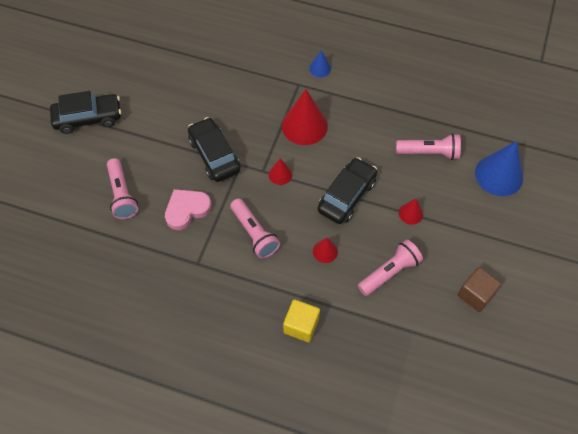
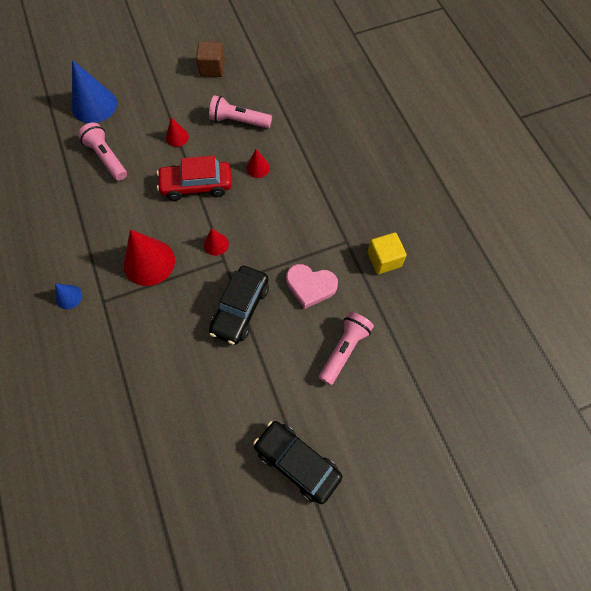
camera: 130 degrees left, 5 degrees up
(254, 233) = (286, 222): pink flashlight -> none
(301, 325) = (327, 144): yellow cube -> yellow cube (384, 259)
(346, 196) = (196, 185): black car -> red car

